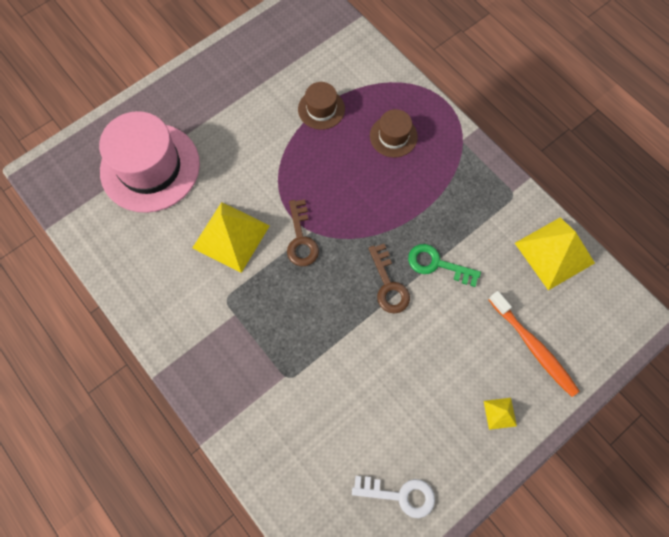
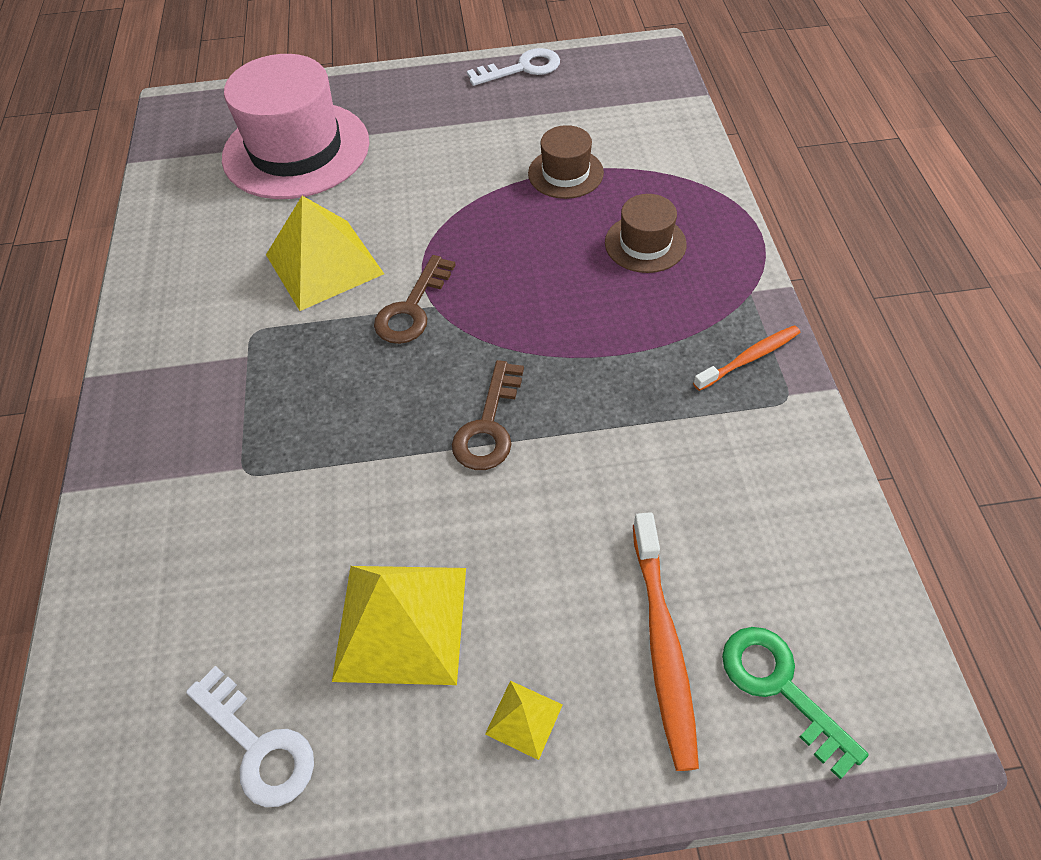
camera: 35 degrees right, 15 degrees down
(243, 42) = (522, 68): none -> white key
(437, 264) = (586, 435): green key -> green key (780, 687)
(484, 181) = (749, 358): none -> orange toothbrush
(554, 252) = (805, 517): yellow pyramid -> yellow pyramid (401, 622)

